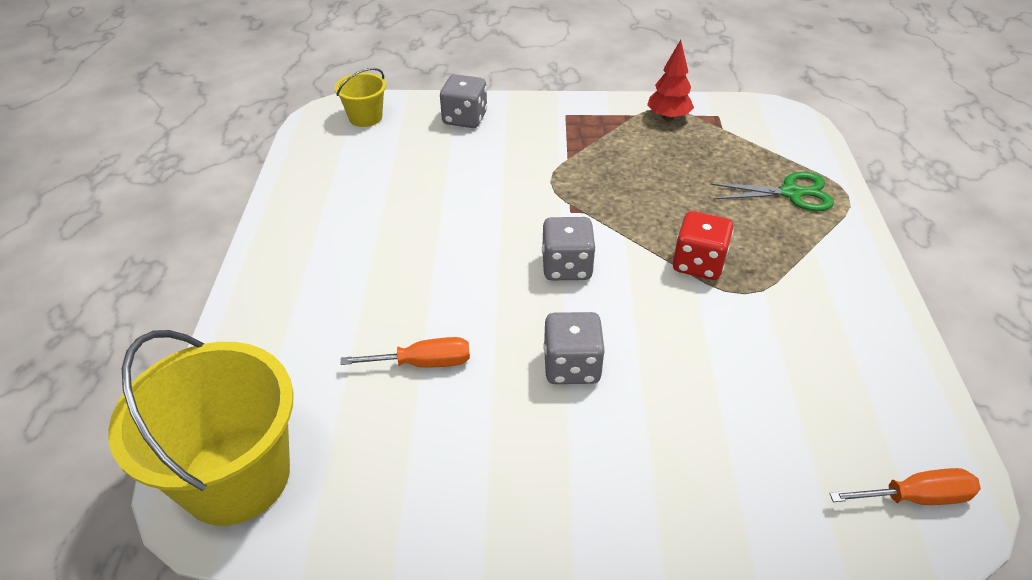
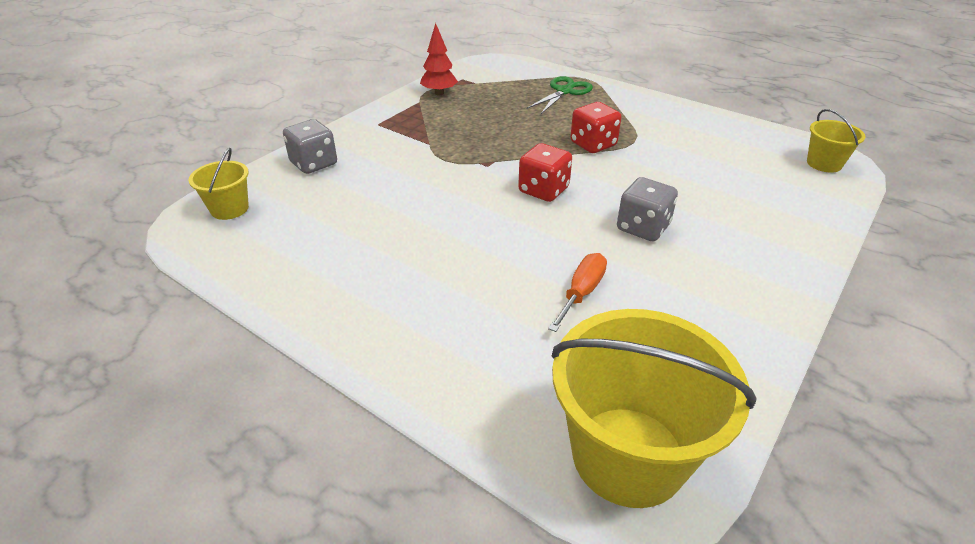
camera: 55 degrees left, 5 degrees down
(566, 267) = (543, 190): grey dice -> red dice
(916, 497) = (824, 164): orange screwdriver -> yellow bucket

